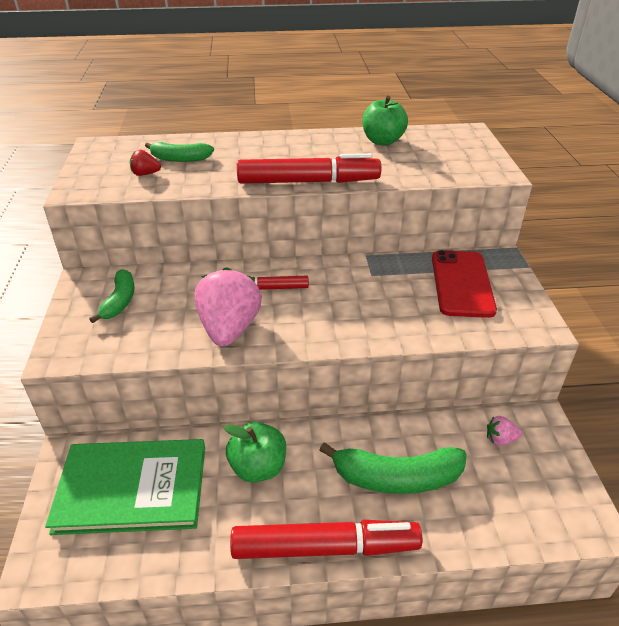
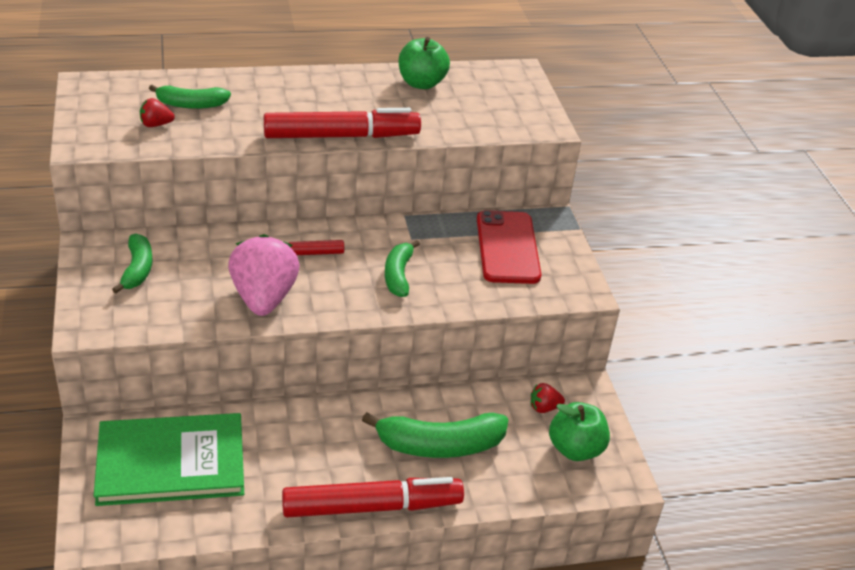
camera: 10 degrees left, 0 degrees up
(258, 467) = (299, 440): green apple -> green apple (575, 449)
(358, 308) = (398, 275): none -> green banana
(500, 439) = (544, 408): pink strawberry -> red strawberry

